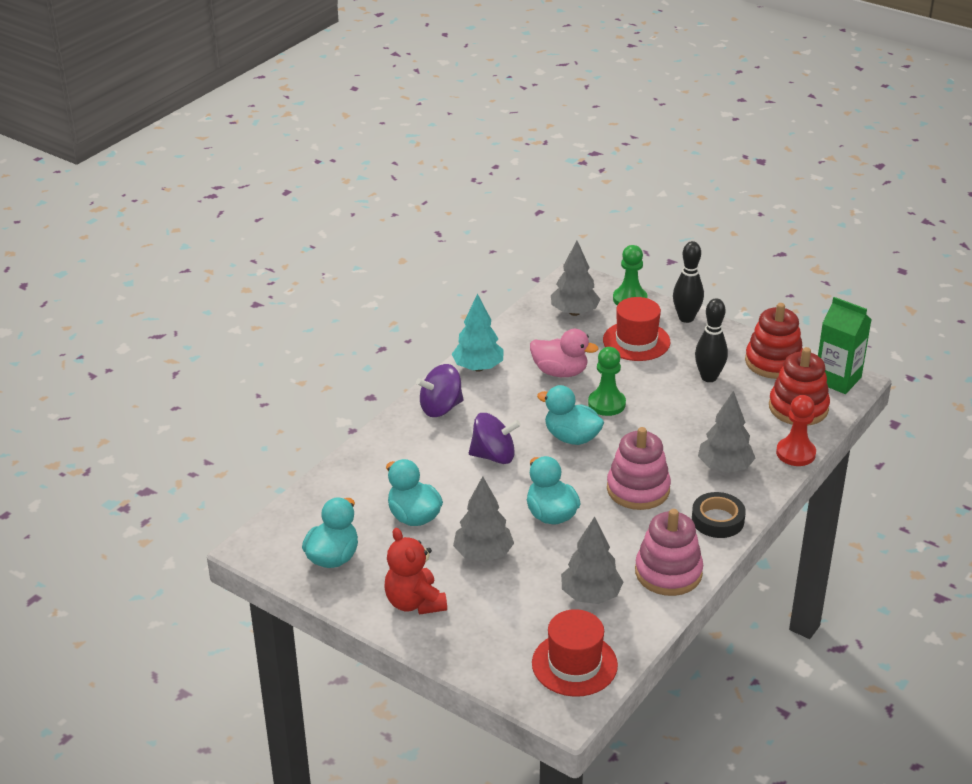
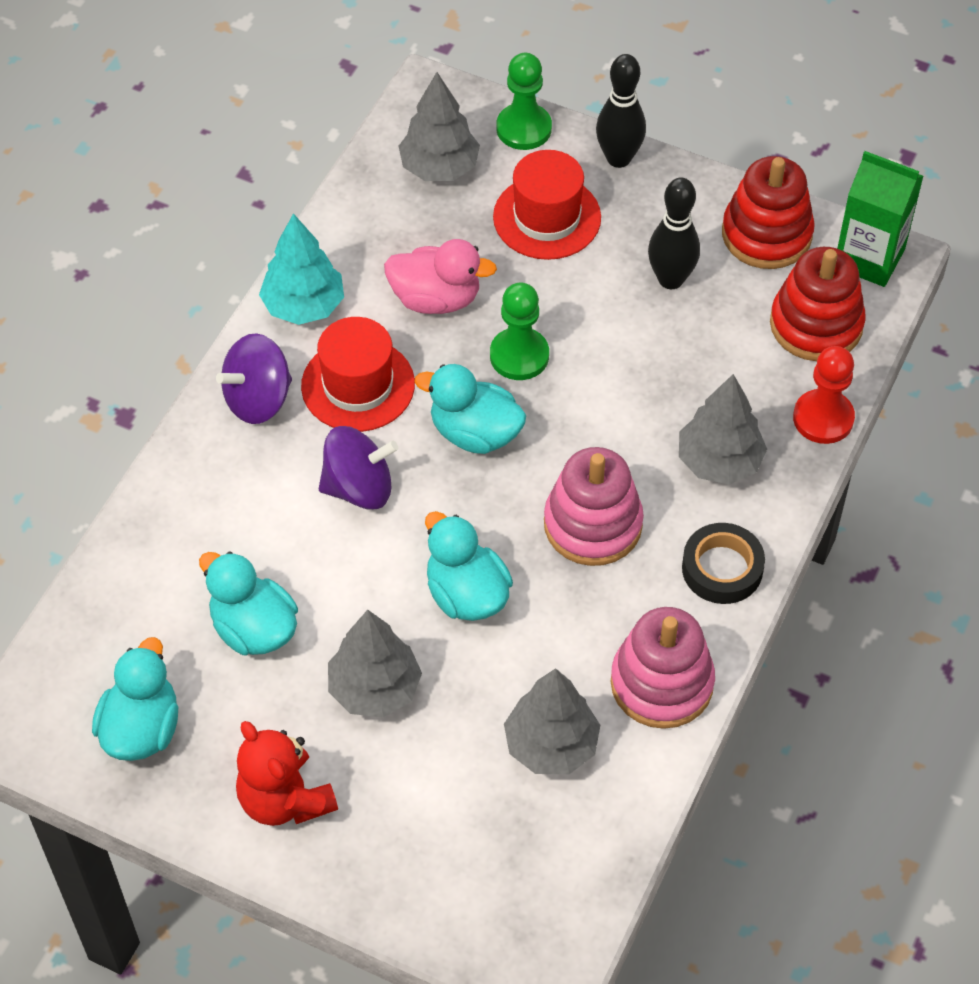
camera: 10 degrees left, 20 degrees up
(574, 664) = (546, 881): red hat -> red hat (358, 385)

